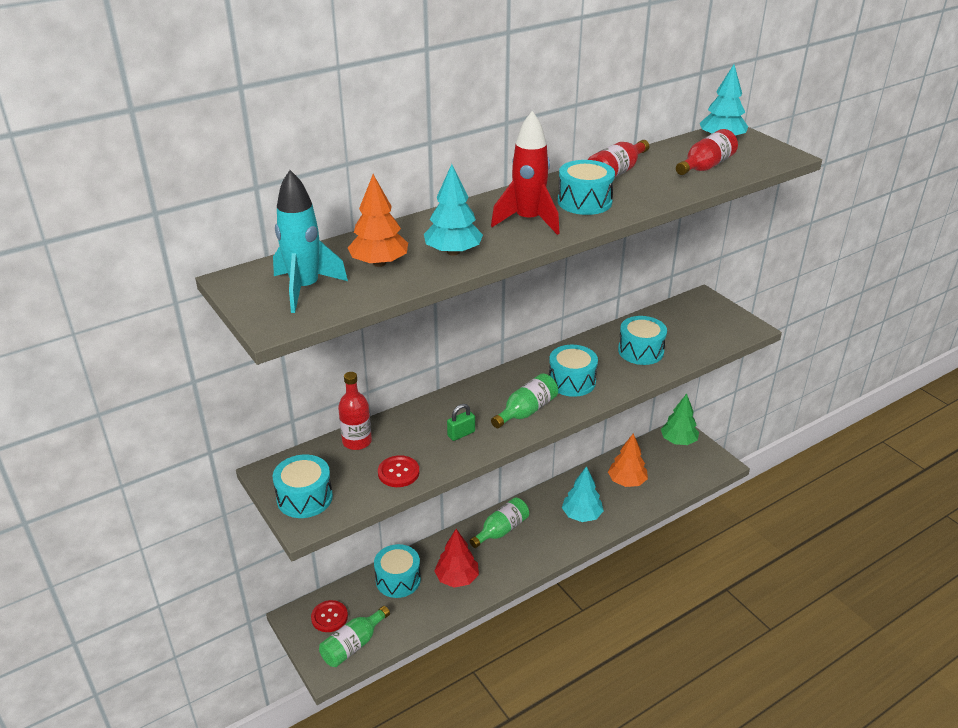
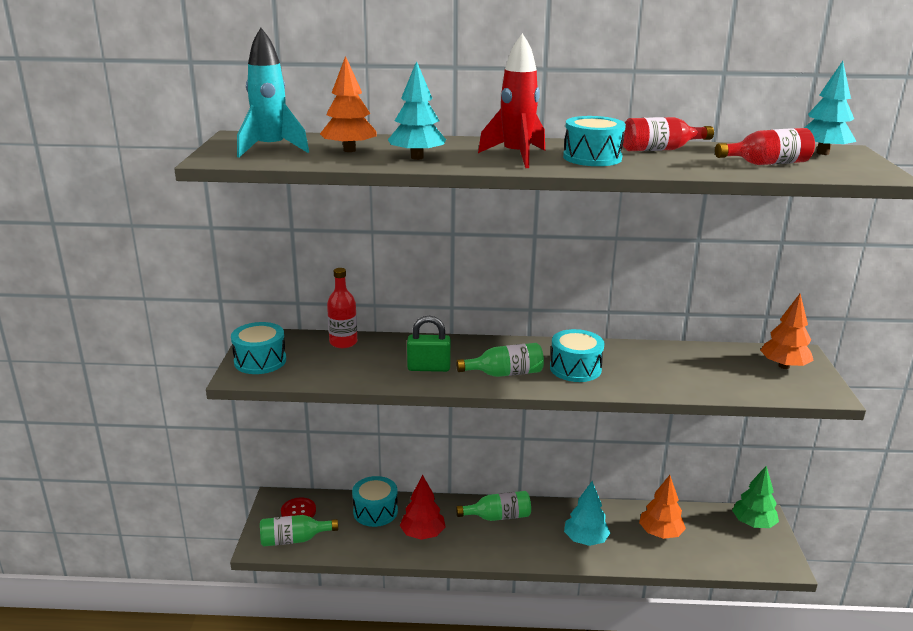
camera: 35 degrees right, 10 degrees down
(398, 472) = (346, 373): red button -> none
(461, 434) = (429, 368): green padlock -> green padlock, size x1.52
(640, 351) = (675, 370): turquoise drum -> none
(703, 314) = (784, 366): none -> orange tree

